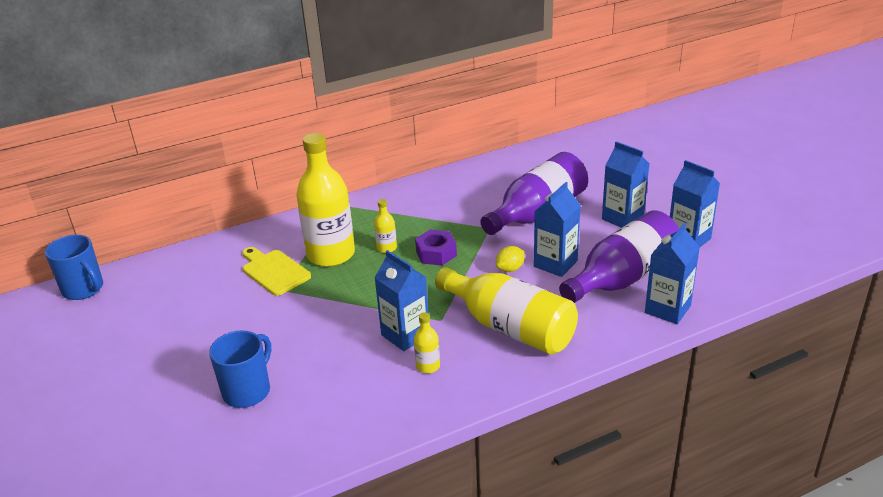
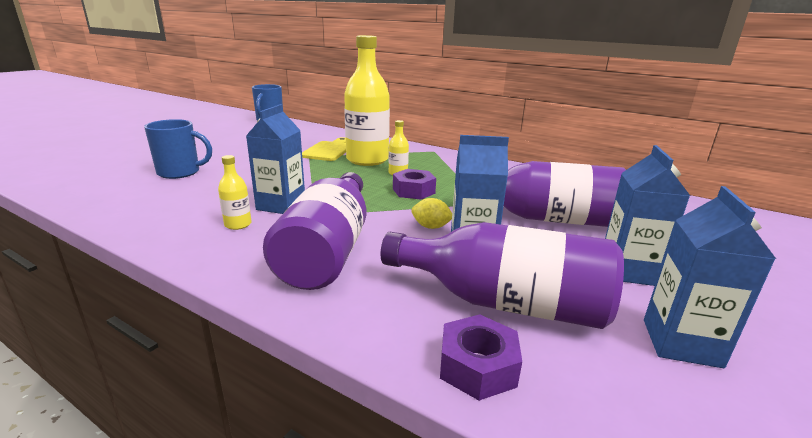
camera: 55 degrees right, 10 degrees down
(510, 327) = (328, 250): yellow bottle -> purple bottle
(667, 309) = (477, 366): blue carton -> purple nut

